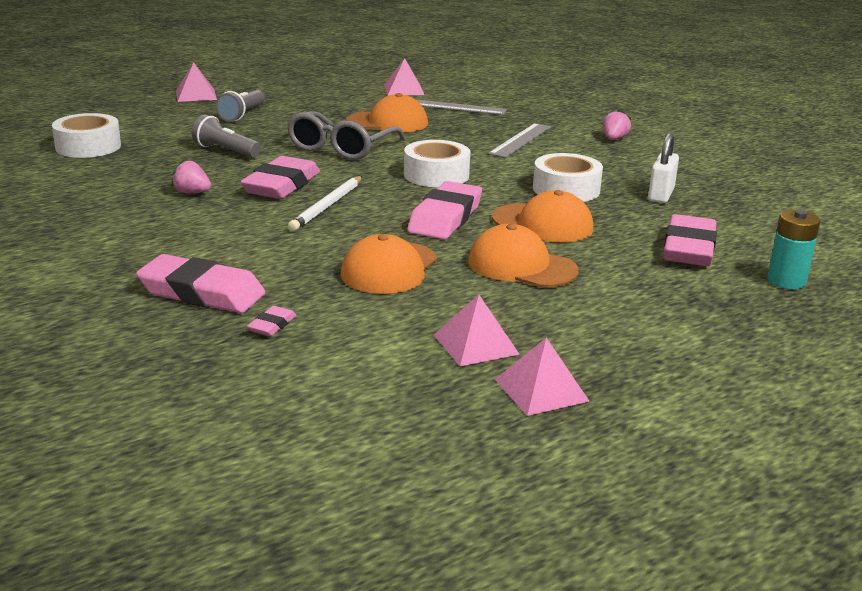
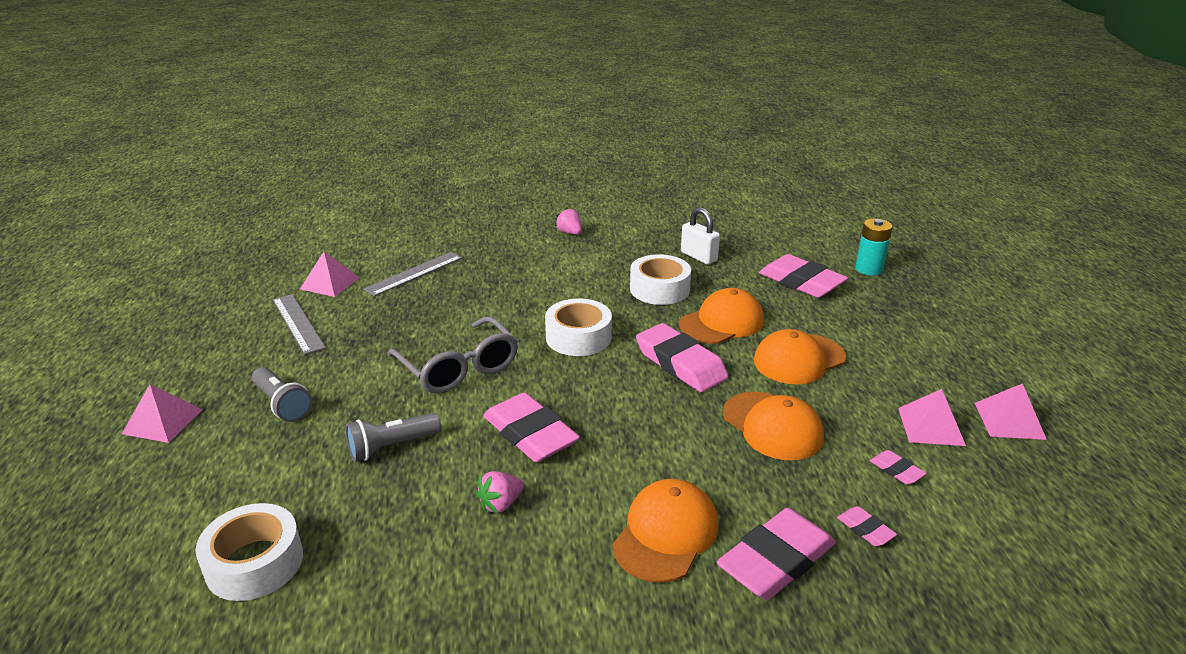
camera: 60 degrees left, 5 degrees up
(327, 206) = (608, 420): white pencil -> none
(376, 332) = (896, 470): none -> pink eraser
(387, 122) = (415, 320): orange cap -> orange cap (666, 534)
(520, 140) = (532, 271): grey ruler -> grey ruler (298, 323)

